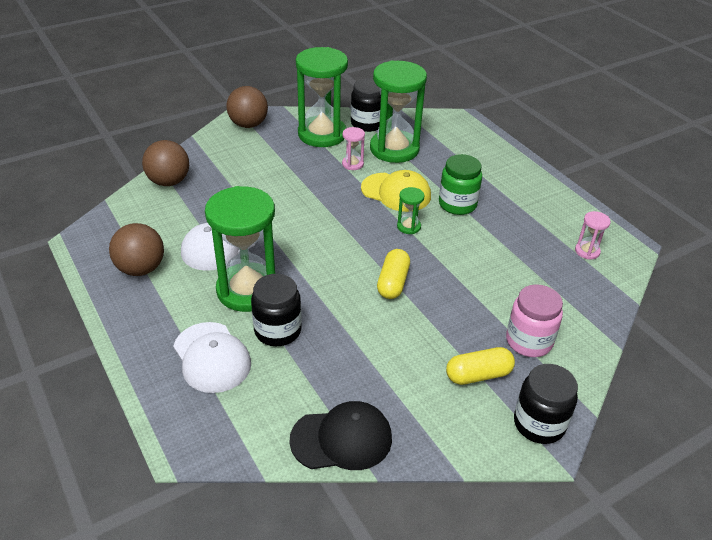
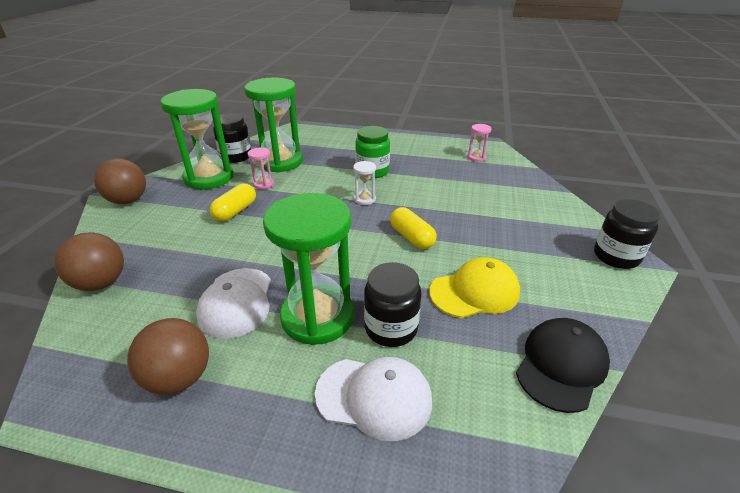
camera: 45 degrees left, 5 degrees down
(396, 192) = (323, 185): yellow cap -> yellow cap (474, 292)
(408, 226) = (364, 199): green hourglass -> white hourglass
(478, 375) = (547, 254): yellow capsule -> yellow capsule (235, 211)
(529, 341) = (533, 217): pink jar -> none

